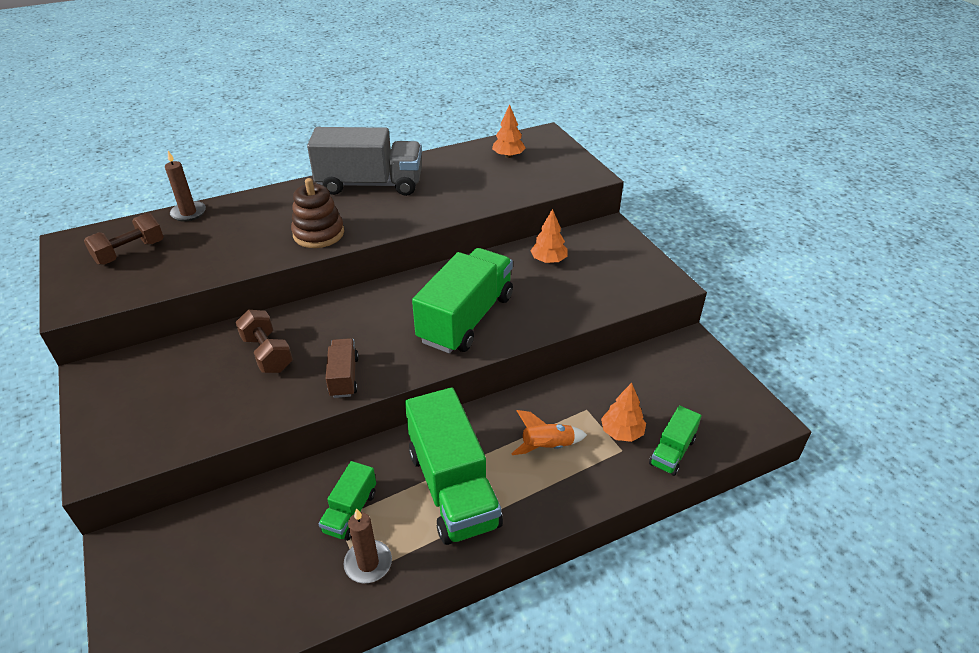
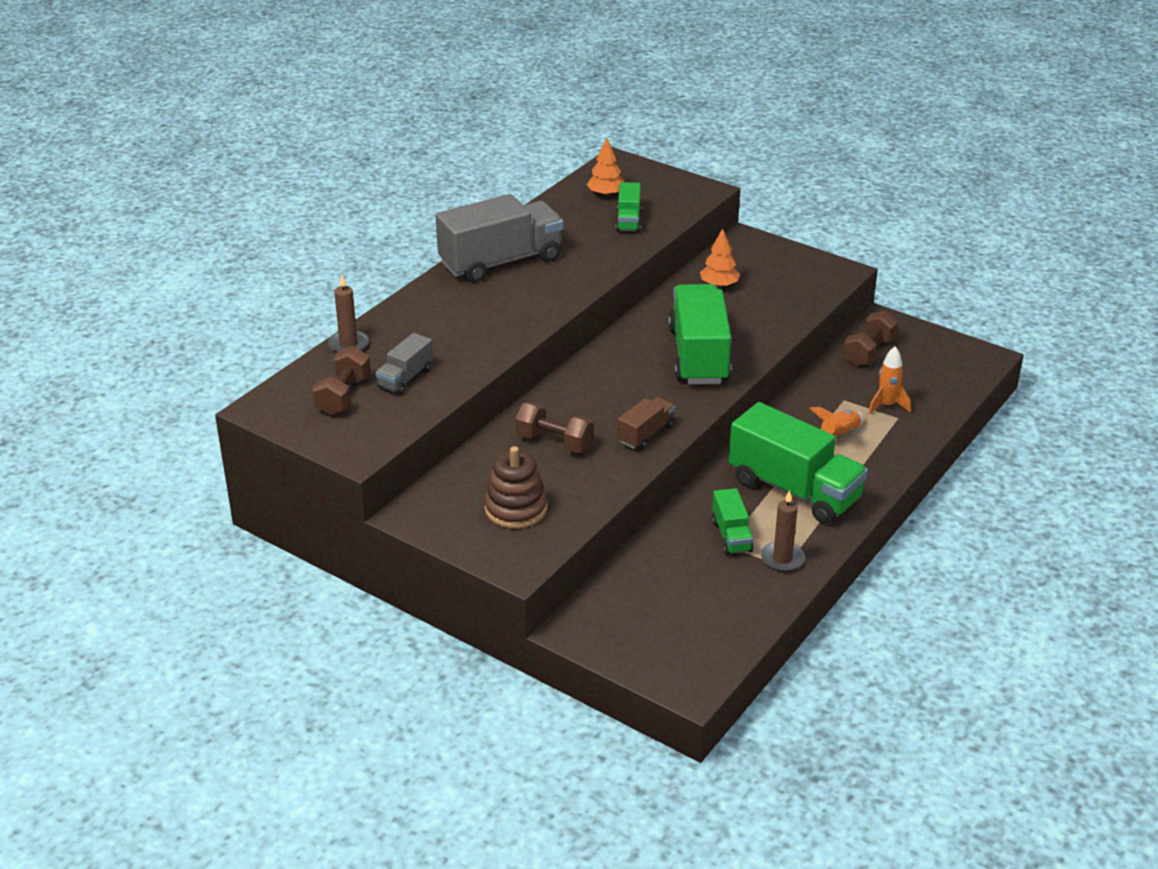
camera: 30 degrees left, 5 degrees down
(187, 254) = (405, 378): none -> grey truck
(318, 234) = (511, 320): brown stacking toy -> brown stacking toy (516, 509)
(344, 377) = (646, 434): brown truck -> brown truck turned 75 degrees clockwise
(622, 432) = (886, 405): orange tree -> orange rocket
(652, 369) = (868, 352): none -> brown dumbbell
(672, 451) = (936, 404): green truck -> green truck (628, 221)

